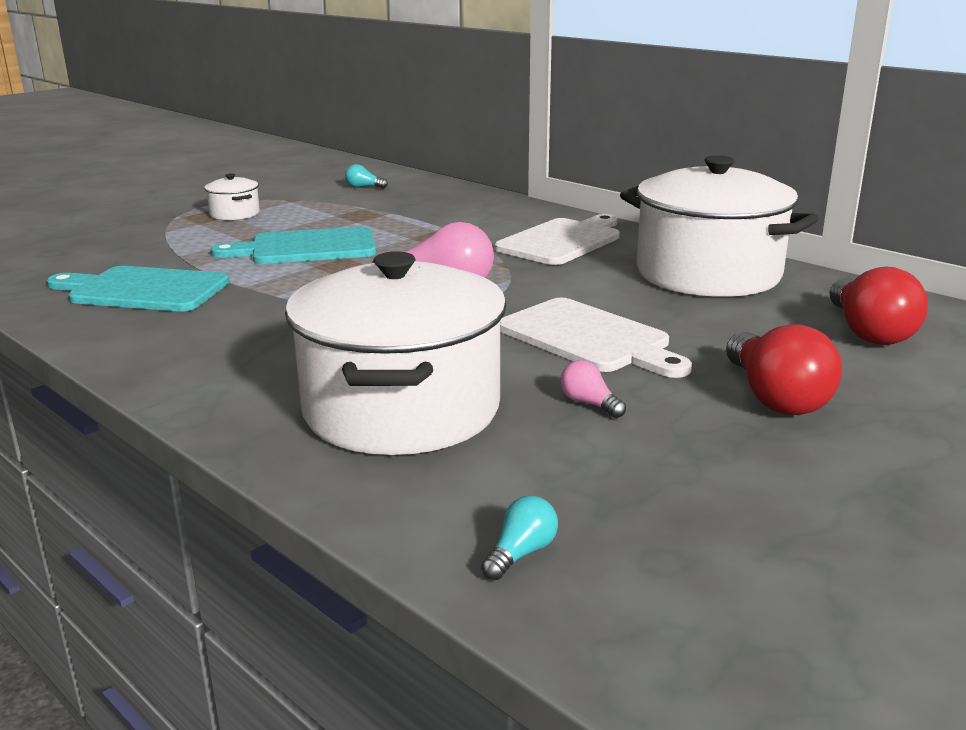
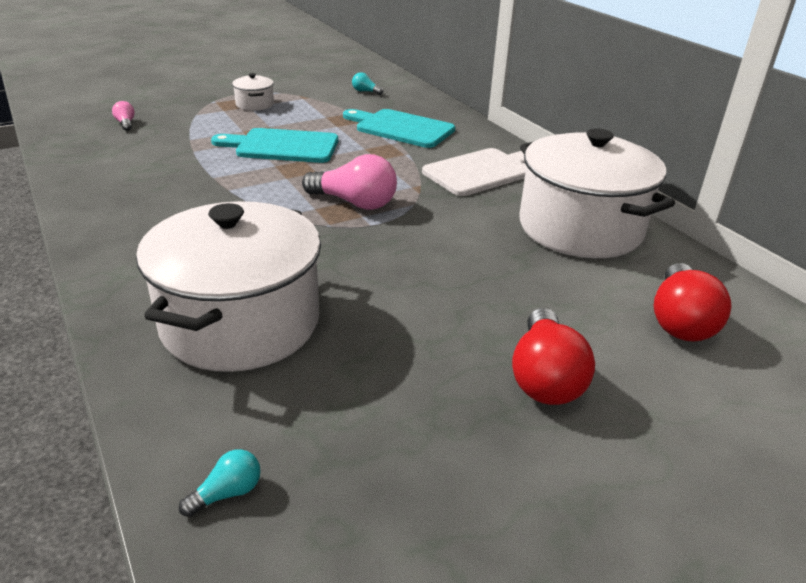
camera: 15 degrees right, 10 degrees up
(143, 290) = (143, 168): turquoise cutting board -> turquoise cutting board (401, 128)
(589, 338) = (433, 279): white cutting board -> none
(589, 404) = (386, 349): pink light bulb -> pink light bulb (126, 124)

